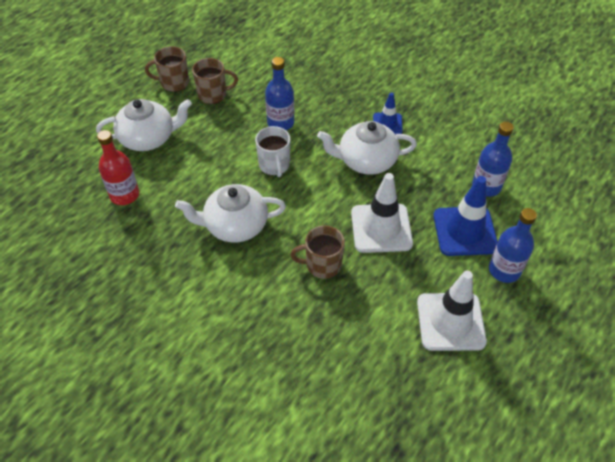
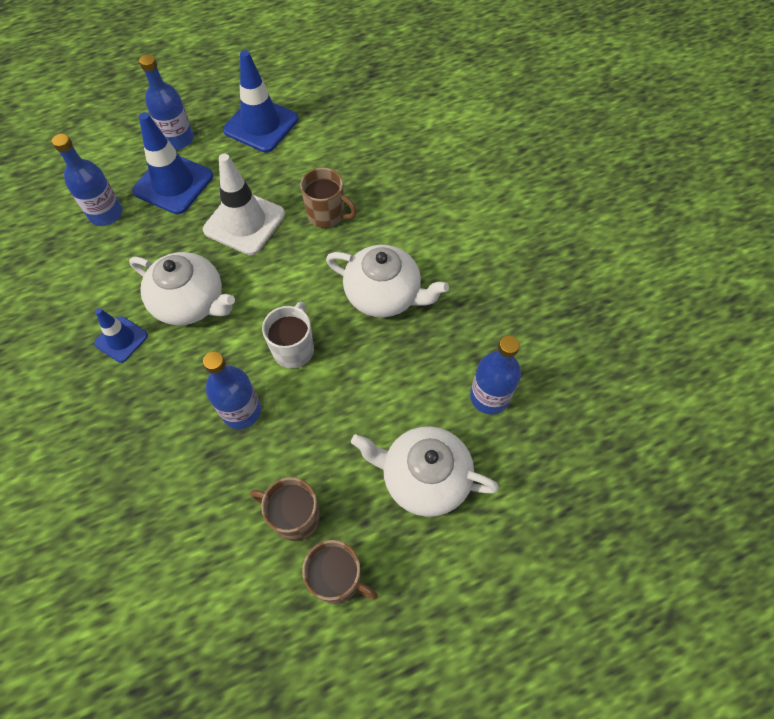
camera: 150 degrees left, 10 degrees up
(124, 195) = (489, 397): red bottle -> blue bottle
(450, 322) = (261, 125): white traffic cone -> blue traffic cone

